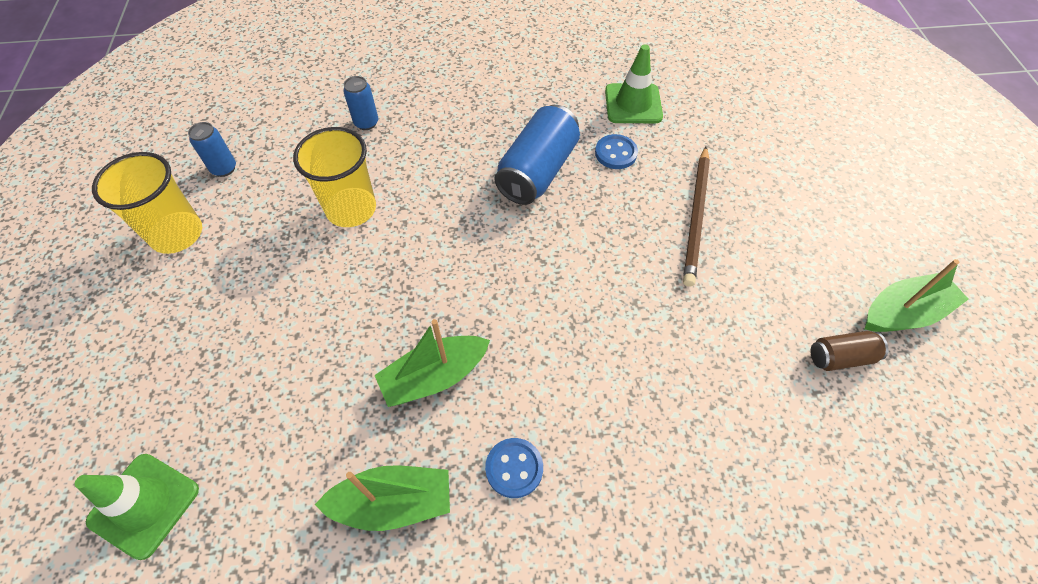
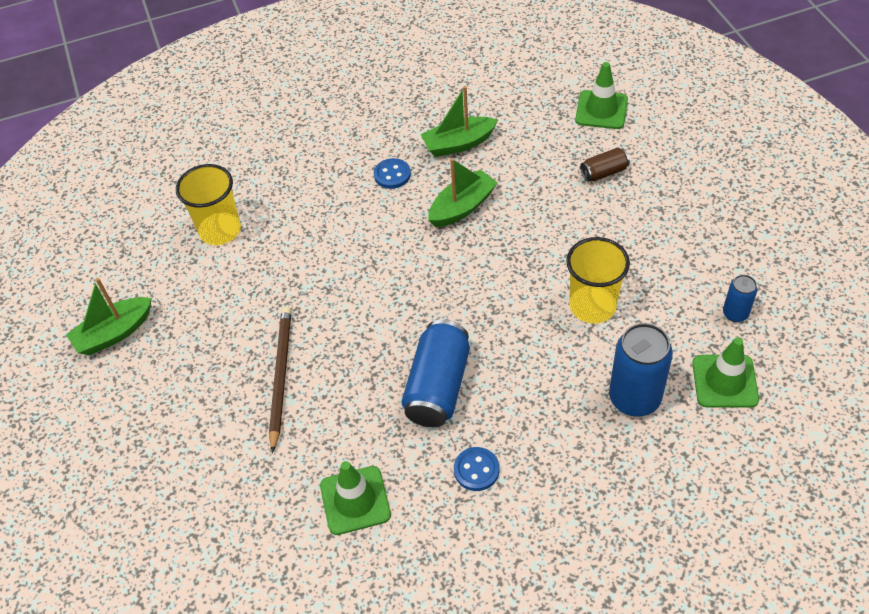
camera: 170 degrees right, 5 degrees down
(177, 234) = (723, 249): yellow cup -> yellow cup (220, 230)
(282, 118) = (724, 381): none -> green traffic cone
(366, 123) = (634, 398): blue can -> blue can, size x1.90
(616, 153) = (364, 427): blue button -> blue button (476, 470)
(840, 357) = (172, 288): brown can -> brown can (604, 172)

